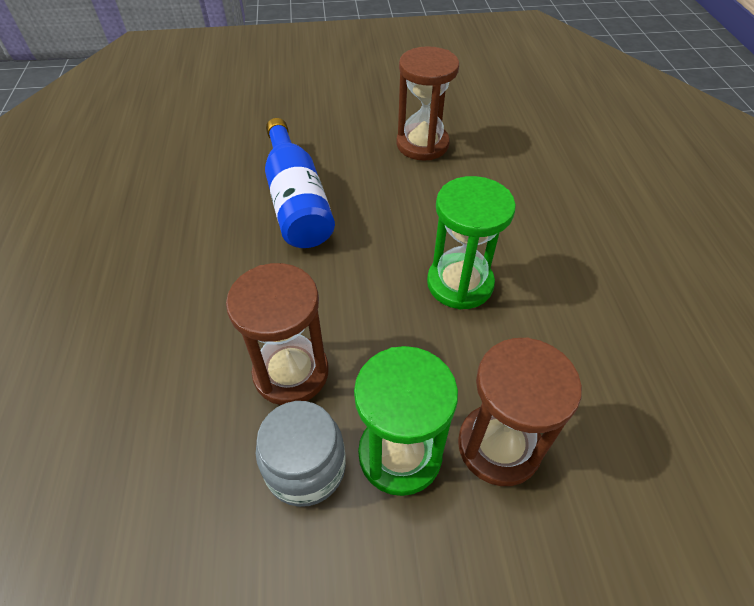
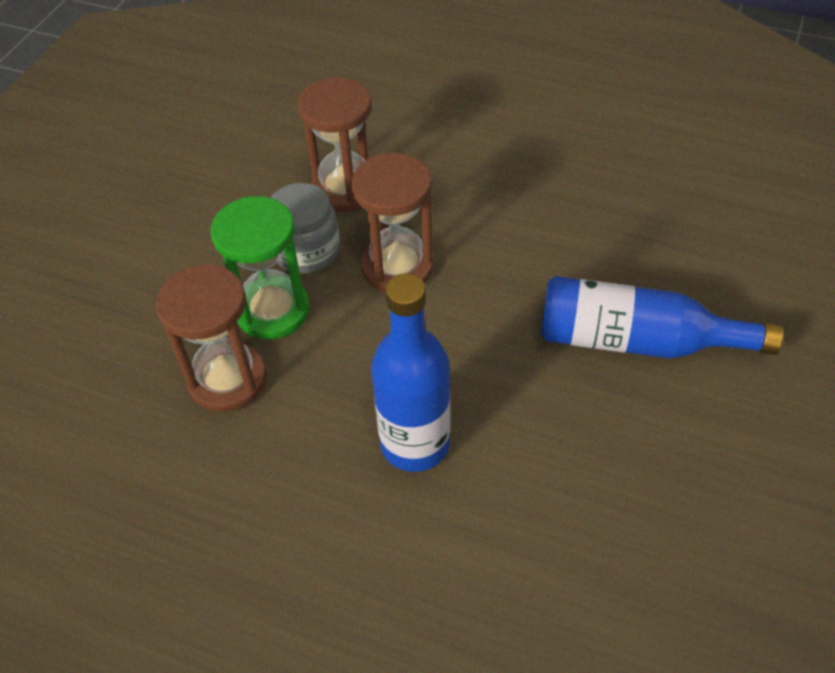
camera: 120 degrees right, 0 degrees up
(422, 144) = (705, 537): brown hourglass -> brown hourglass (345, 189)
(460, 283) = (415, 444): green hourglass -> blue bottle

